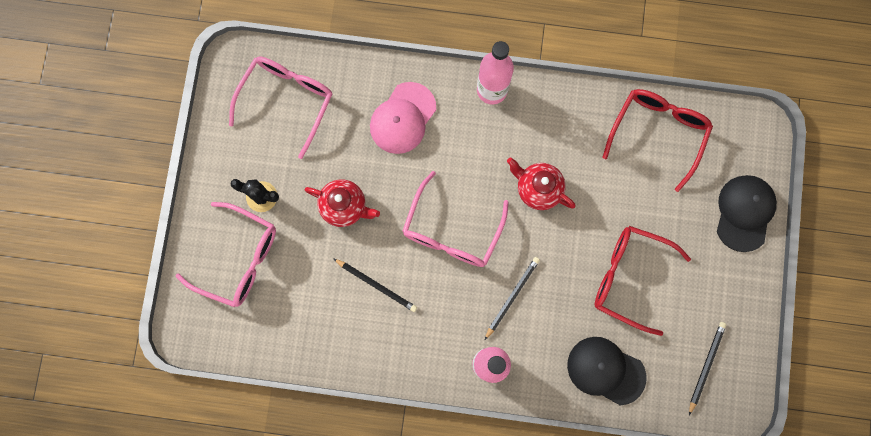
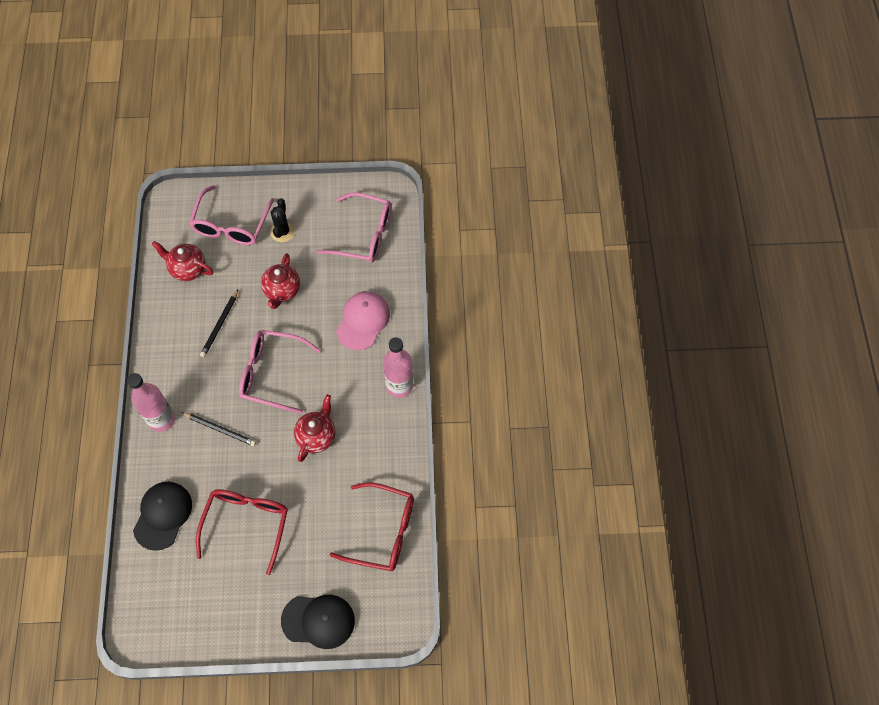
camera: 80 degrees right, 15 degrees down
(291, 318) = (187, 269): none -> red teapot
(402, 118) = (363, 321): pink cap -> pink cap turned 90 degrees clockwise
(706, 366) = (173, 602): black pencil -> none

